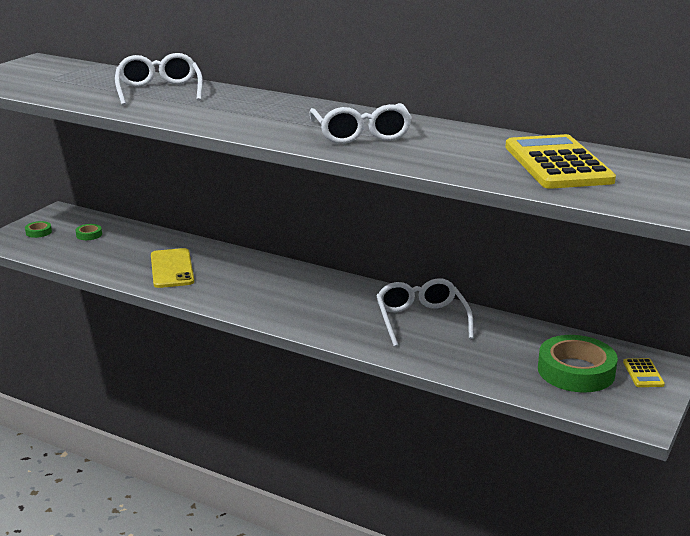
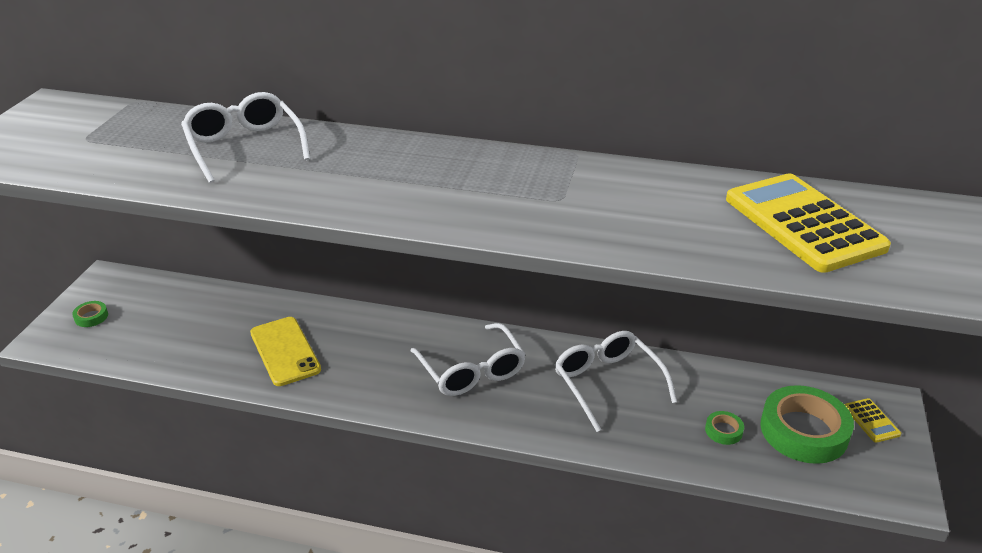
camera: 15 degrees left, 10 degrees up
(89, 235) = (159, 311): green tape -> green tape (723, 431)
(361, 134) = (545, 200): white glasses -> white glasses (472, 371)

